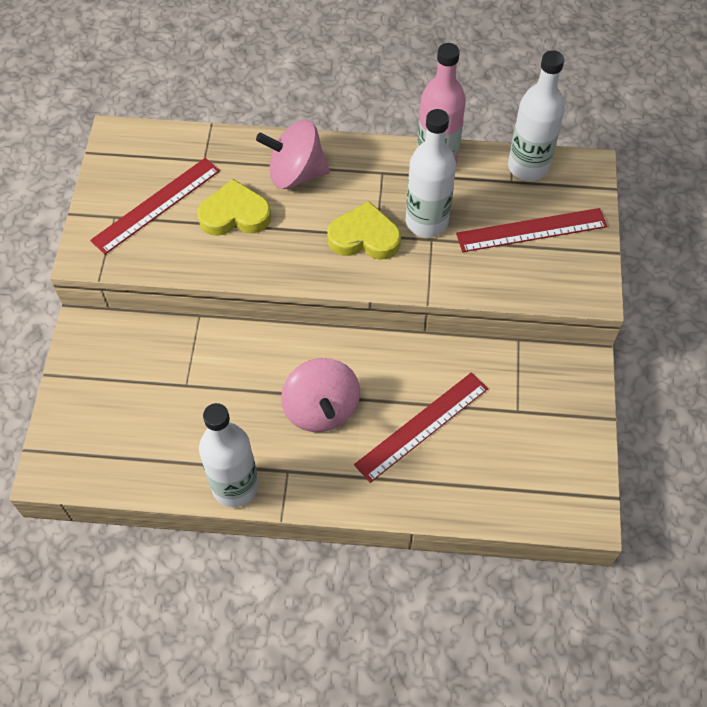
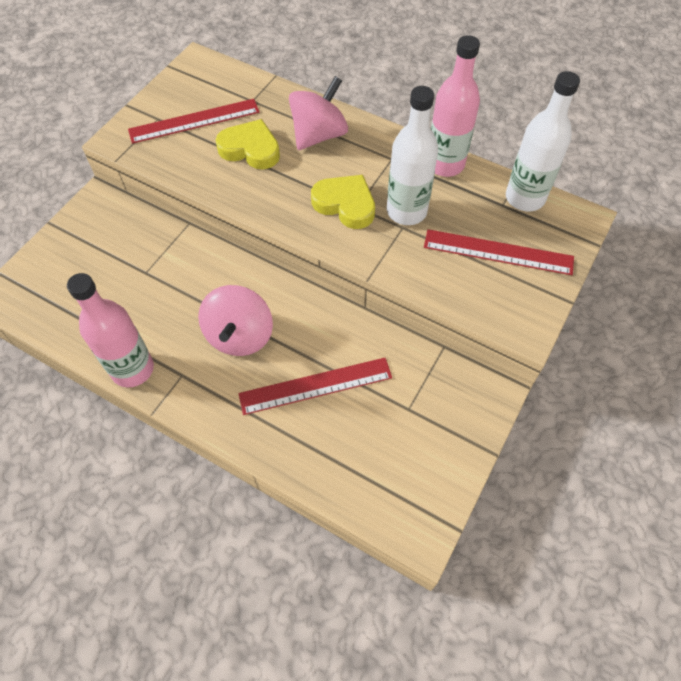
camera: 25 degrees right, 0 degrees up
(235, 486) = (132, 369): white bottle -> pink bottle
(296, 174) = (318, 135): pink spinning top -> pink spinning top turned 105 degrees clockwise

